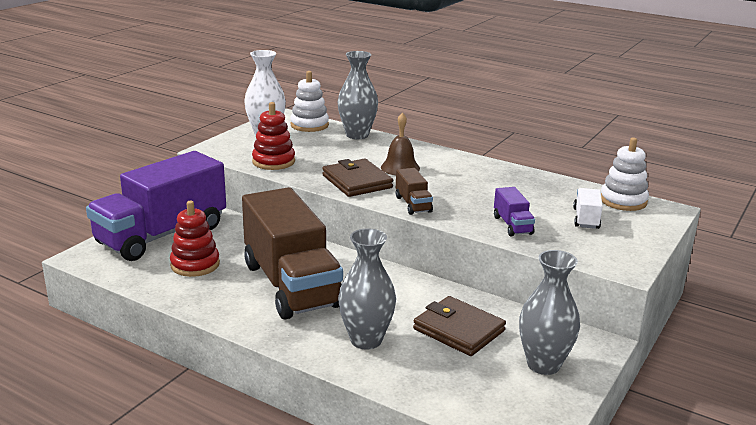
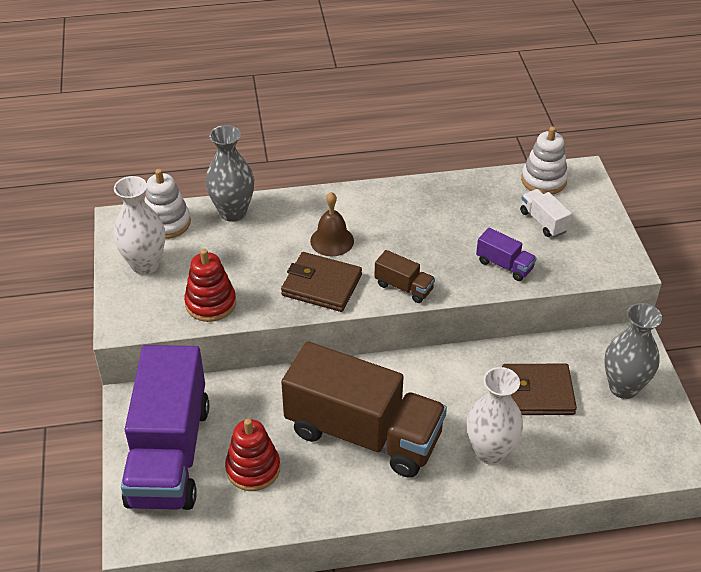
camera: 40 degrees left, 20 degrees up
(366, 340) = (490, 452): grey vase -> white vase

